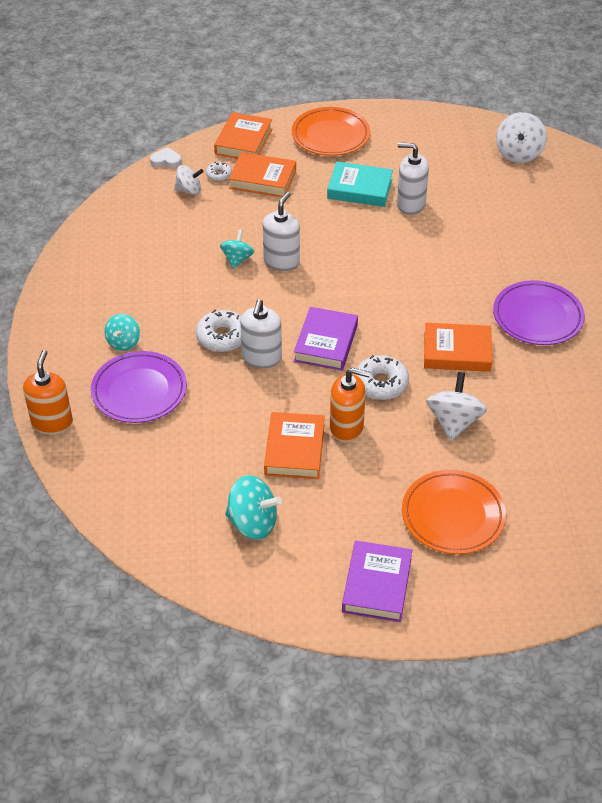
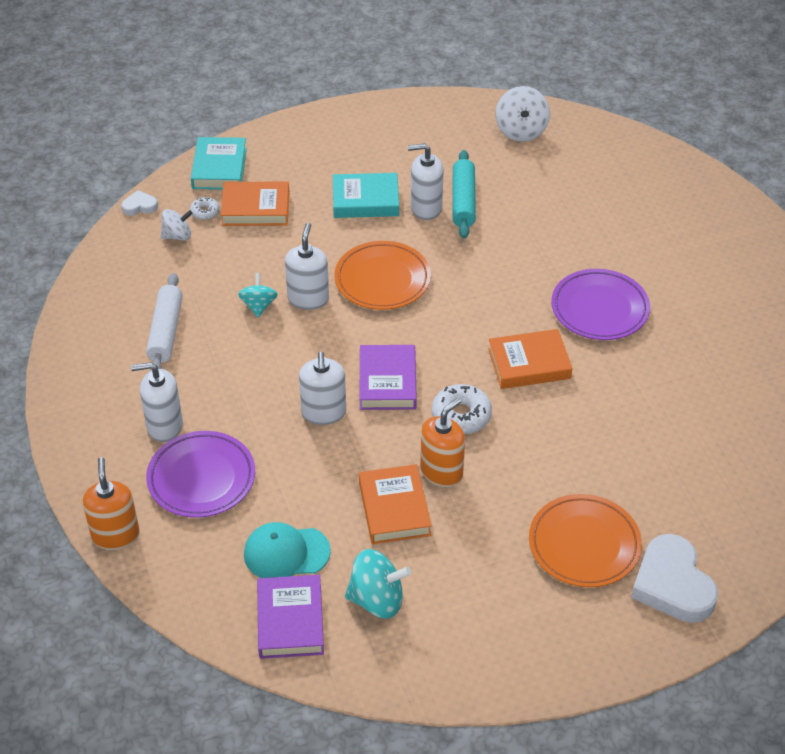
camera: 15 degrees left, 0 degrees up
(123, 342) = (164, 426): turquoise spinning top -> white soap dispenser
(152, 266) = (166, 331): none -> white rolling pin
(189, 467) = (286, 553): none -> turquoise cap
(222, 337) = (273, 397): white donut -> none
(243, 141) = (219, 168): orange book -> turquoise book
(330, 136) = (313, 145): orange plate -> orange plate (382, 280)
(347, 427) = (441, 472): orange soap dispenser -> orange soap dispenser turned 45 degrees counterclockwise
(377, 585) = (531, 638): purple book -> purple book (290, 621)
(446, 204) = (463, 201): none -> turquoise rolling pin
(454, 422) = (551, 442): white spinning top -> none
(522, 567) = (672, 584): none -> white heart

